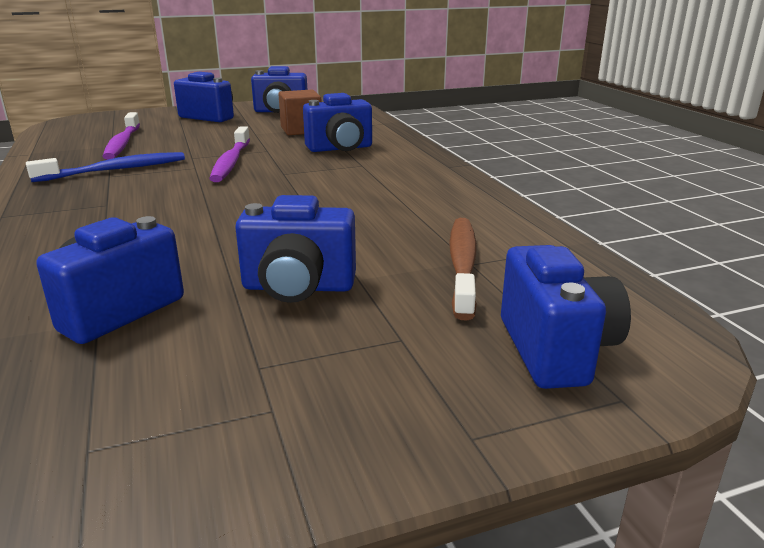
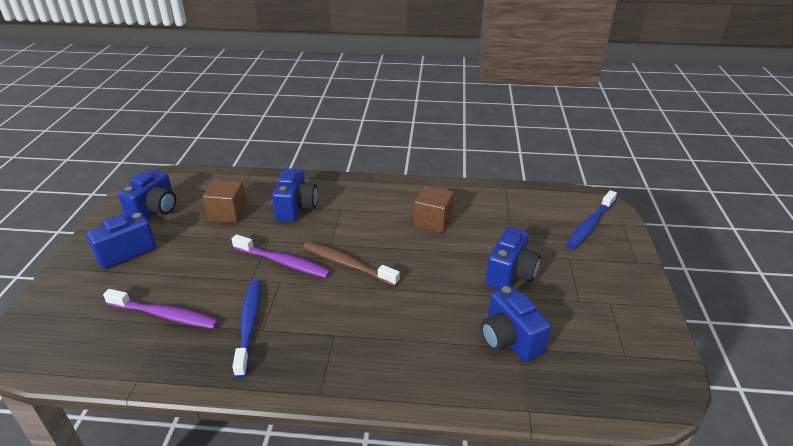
camera: 65 degrees left, 10 degrees up
(393, 213) = (433, 221): none -> brown cube
(462, 265) = (509, 221): brown toothbrush -> brown toothbrush (347, 264)
(556, 350) = (590, 225): blue camera -> blue toothbrush

